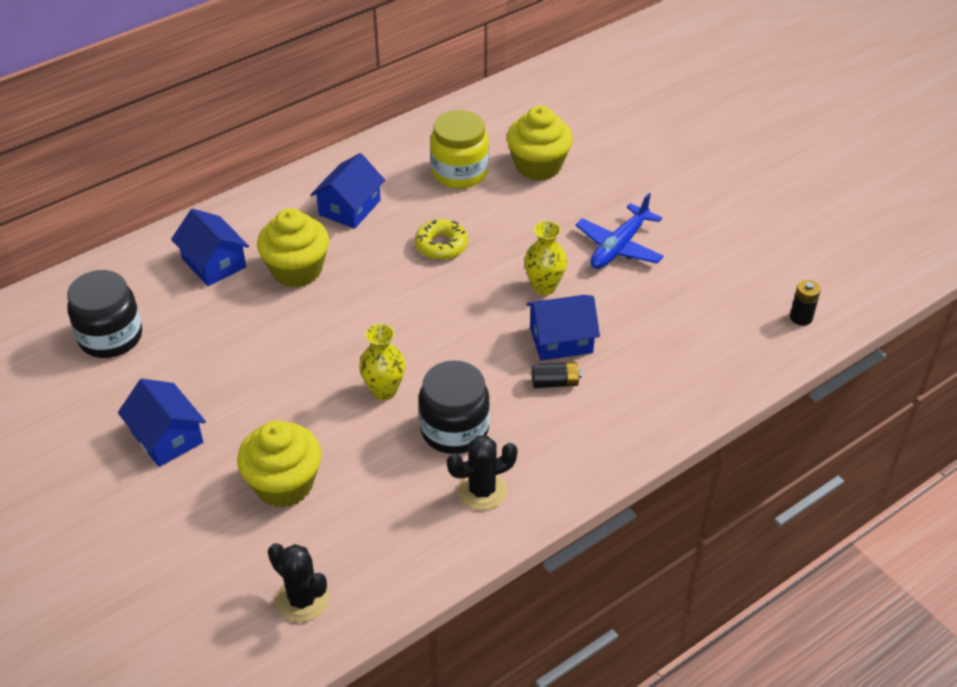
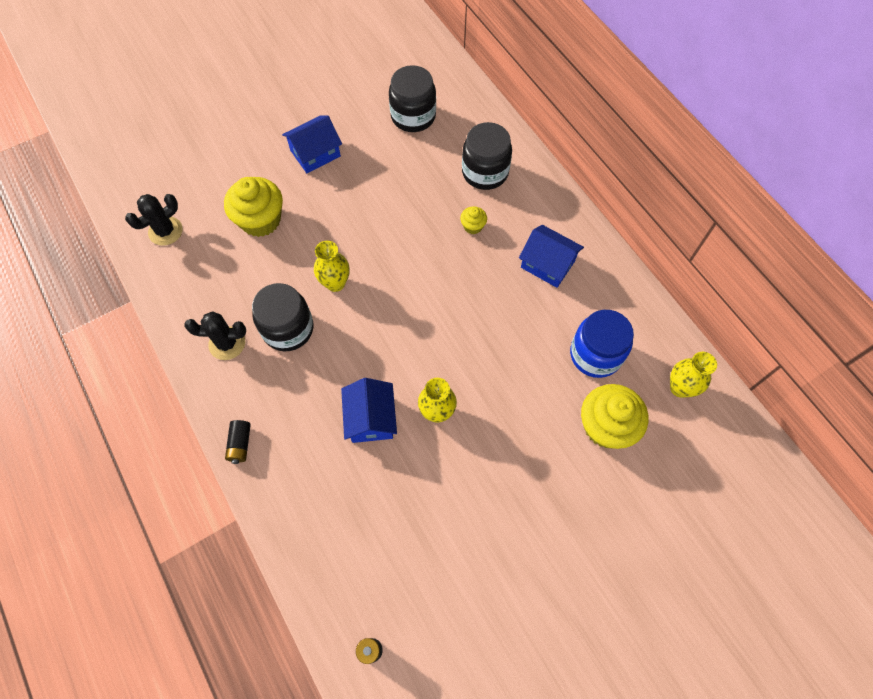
camera: 95 degrees right, 20 degrees up
(214, 263) = (485, 172): blue house -> black jar
(297, 270) = (473, 226): yellow cupcake -> yellow cupcake, size x0.47
(441, 245) = (496, 332): yellow donut -> none
(459, 172) = (595, 354): yellow jar -> blue jar
(482, 490) = (227, 343): black cactus -> black cactus turned 75 degrees counterclockwise
(489, 118) = (680, 388): none -> yellow vase
(555, 383) = (323, 407): black battery -> black battery (240, 444)
(619, 247) = (485, 486): blue plane -> none

